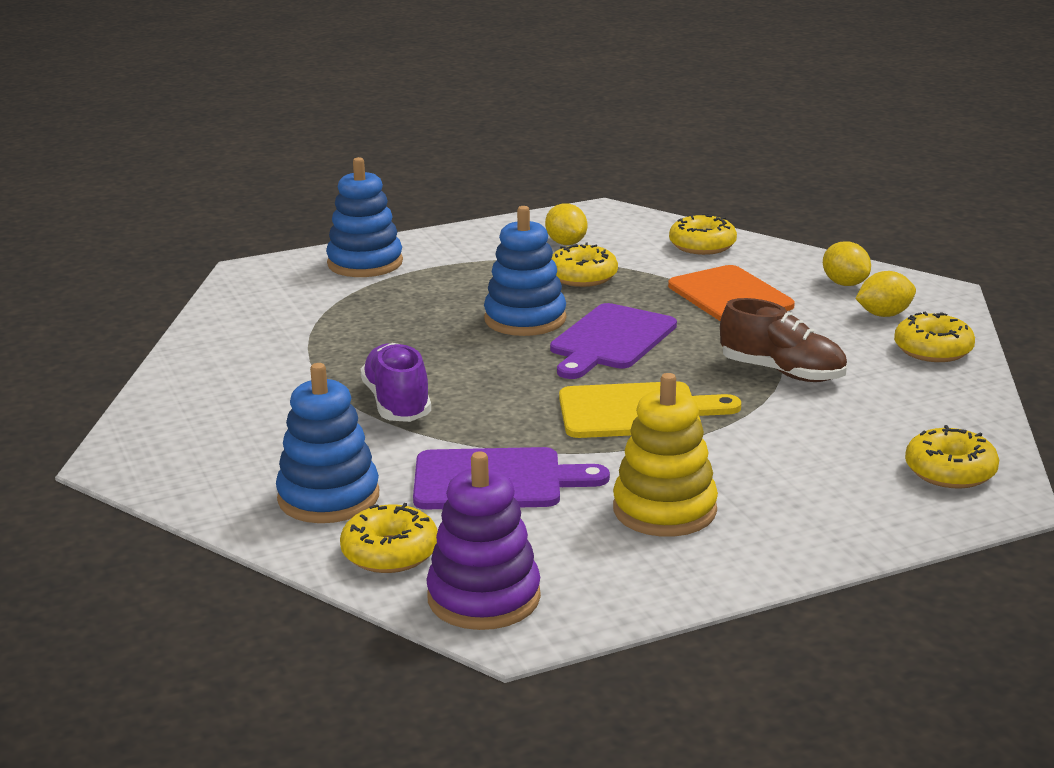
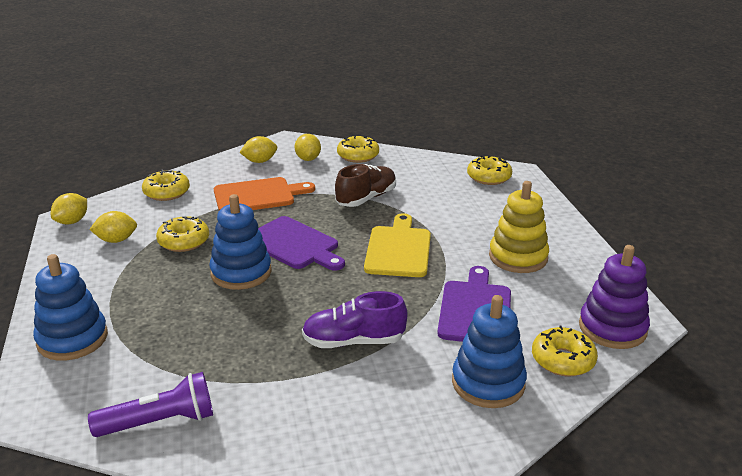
camera: 80 degrees left, 5 degrees up
(240, 326) = (160, 422): none -> purple flashlight
(596, 214) = (72, 221): none -> yellow lemon

